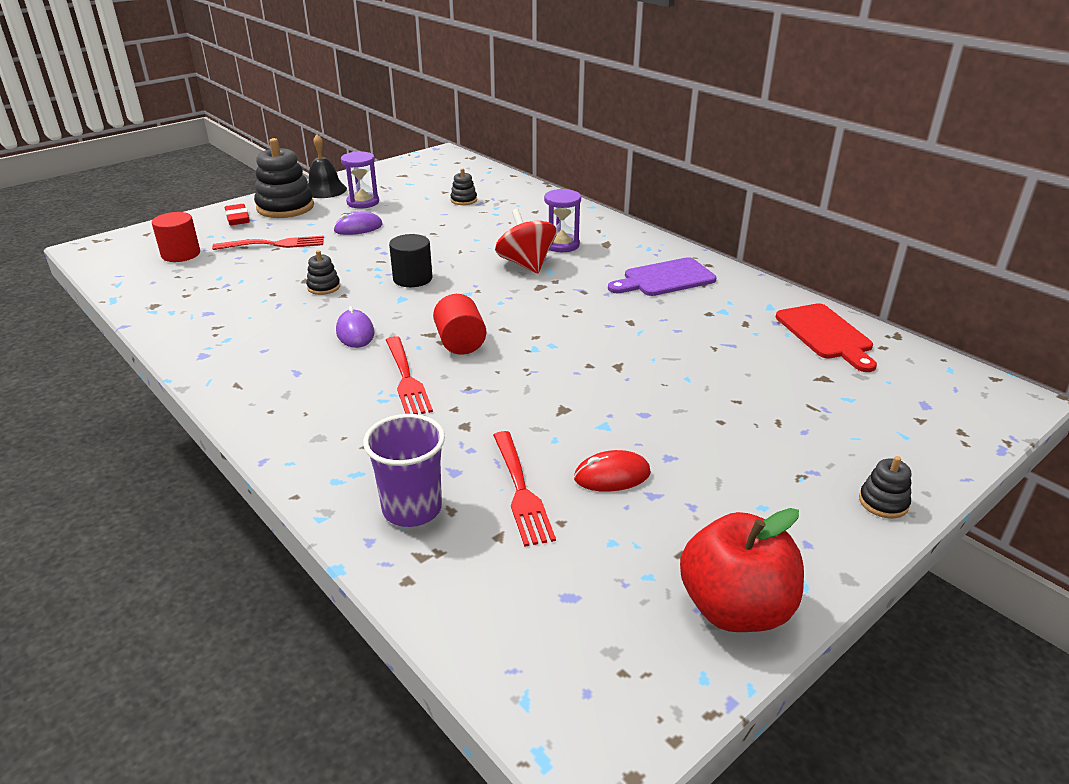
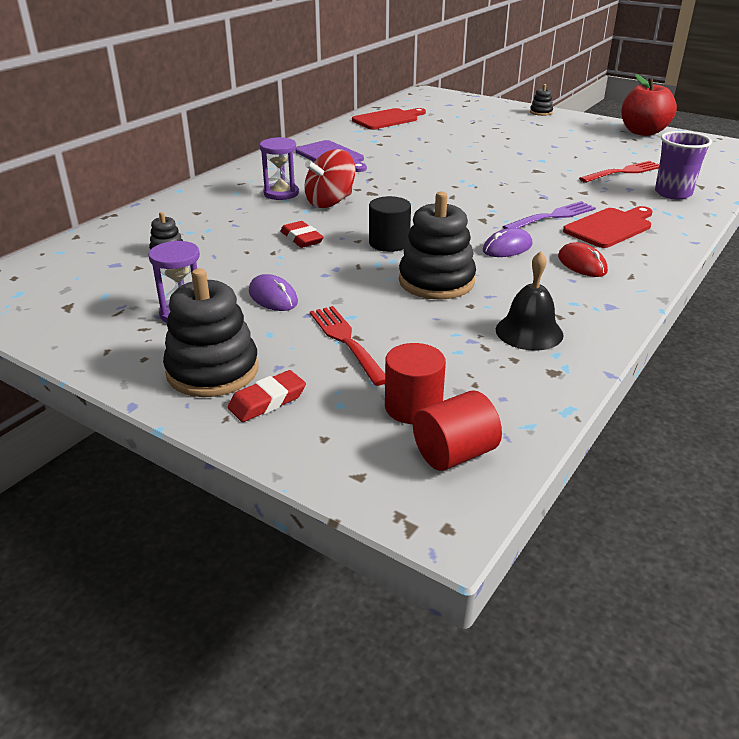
camera: 105 degrees left, 0 degrees up
(324, 287) = (436, 281): black stacking toy -> black stacking toy, size x2.09
(325, 190) = (133, 355): black bell -> black bell (529, 332)
(349, 410) = (610, 227): none -> red cutting board
(406, 378) = (552, 217): red fork -> purple fork
(450, 245) = (301, 239): none -> red eraser
(460, 343) = (486, 207): red cylinder -> red cylinder (454, 454)
(612, 475) = (584, 155): red mouse -> red mouse (582, 264)

